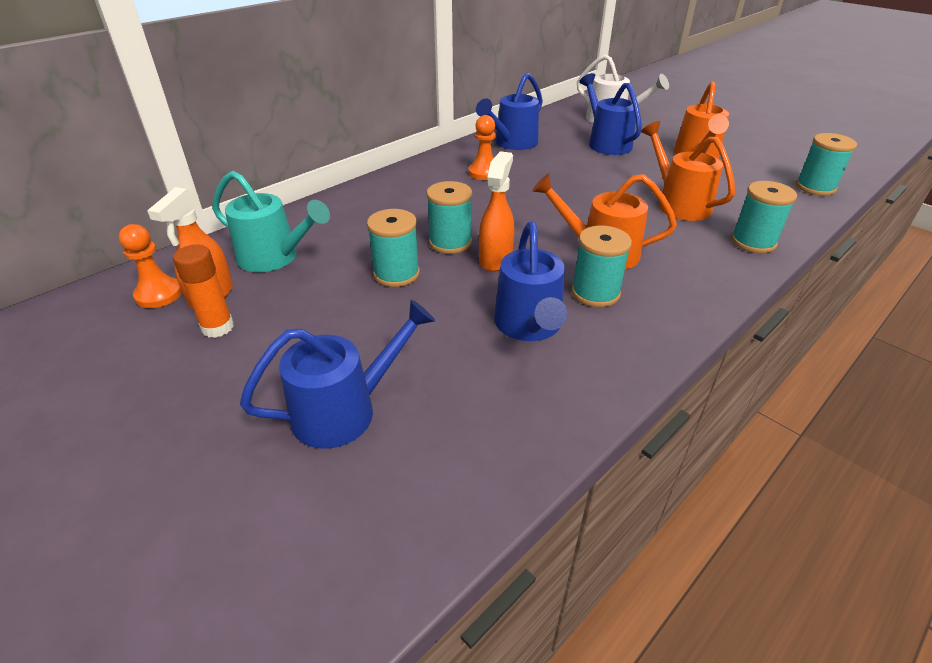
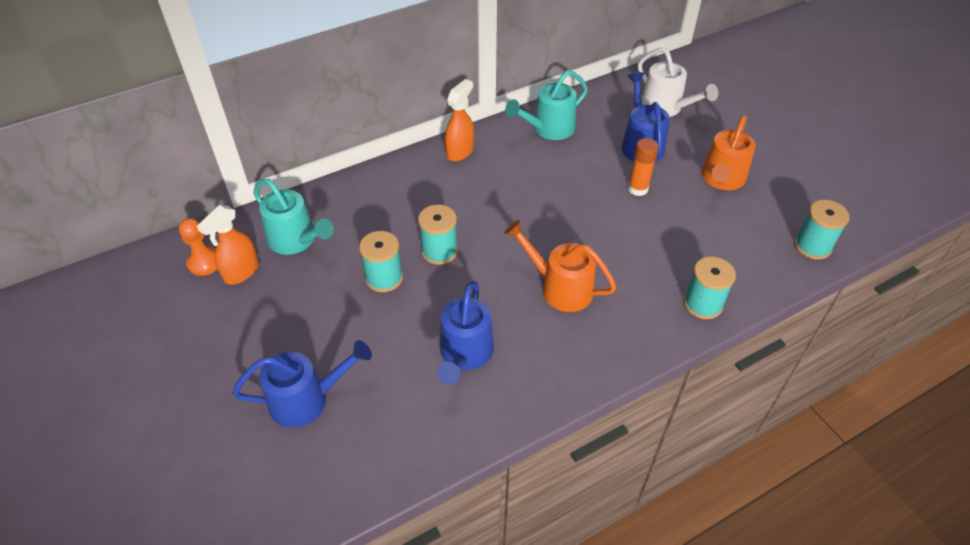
camera: 15 degrees right, 10 degrees up
(217, 327) = (240, 305): orange glue stick -> orange glue stick (638, 189)
(484, 173) = (504, 167): orange pawn -> none
(495, 259) = (469, 278): orange spray bottle -> orange spray bottle (460, 151)
(512, 143) = (548, 129): blue watering can -> turquoise watering can
(595, 293) = (533, 332): turquoise spool -> none
(678, 203) = (663, 242): orange watering can -> none

